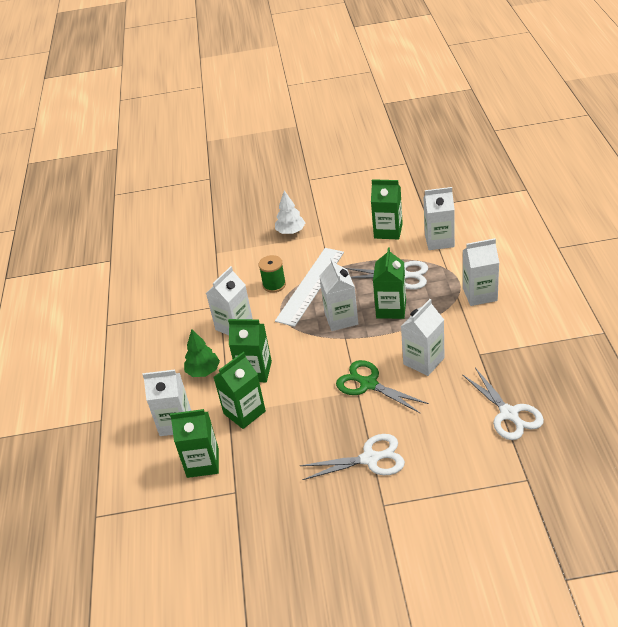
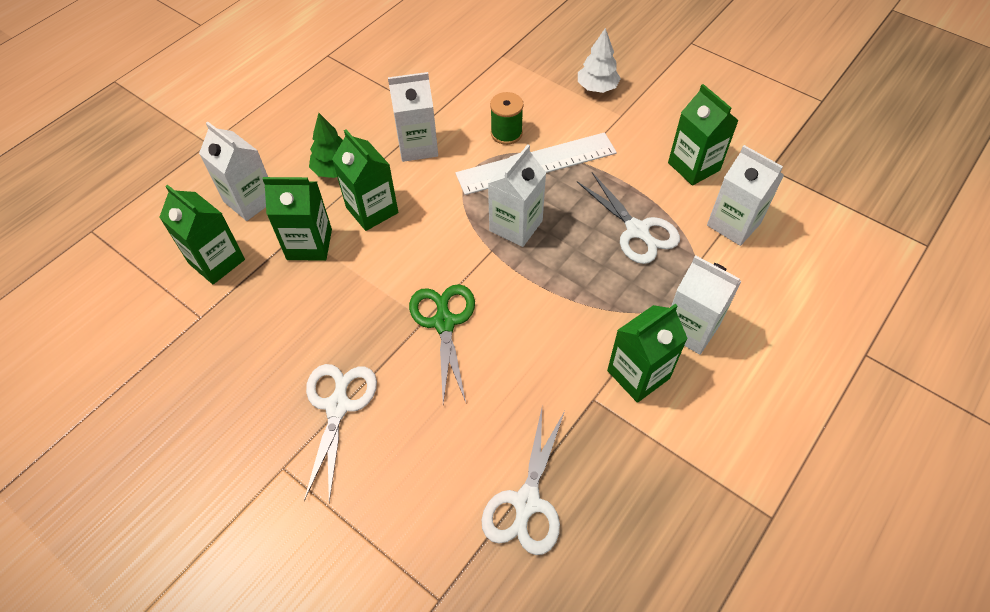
camera: 40 degrees right, 15 degrees up
(370, 459) = (338, 405): white scissors -> white scissors turned 120 degrees counterclockwise
(391, 309) = (576, 259): green carton -> green carton (638, 374)
(423, 361) = (528, 350): white carton -> none

